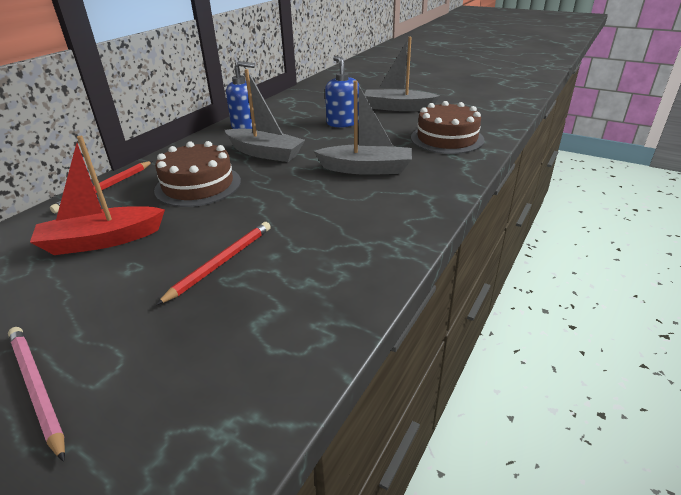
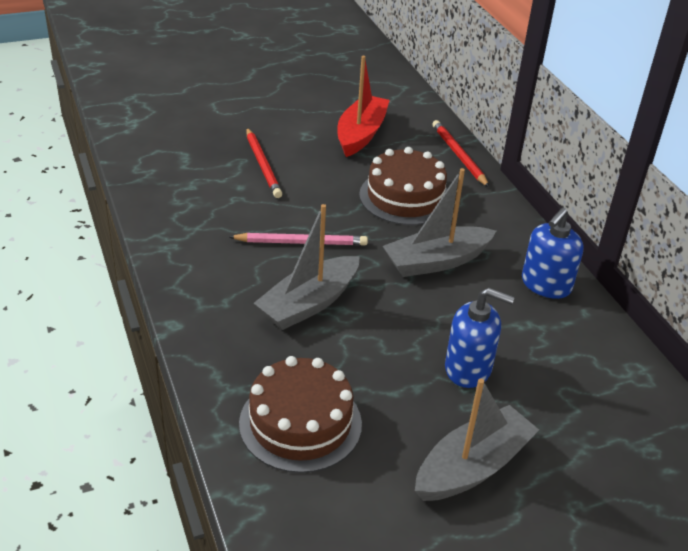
camera: 125 degrees right, 5 degrees up
(36, 389) = (233, 90): pink pencil -> pink pencil (301, 242)

